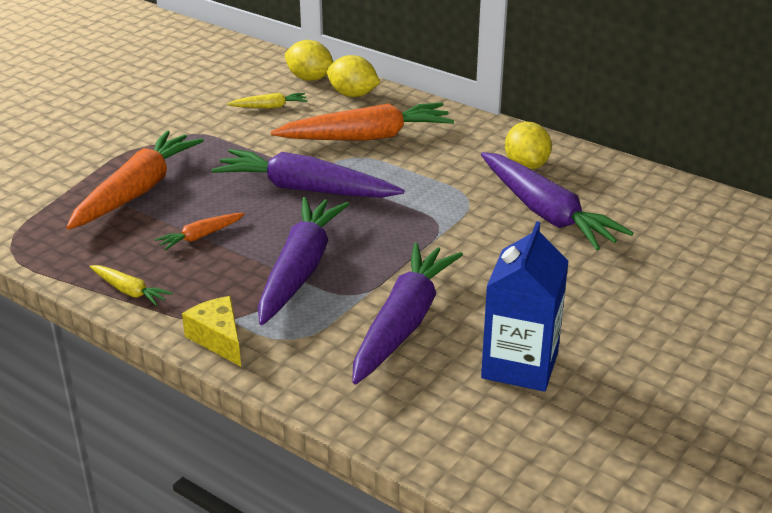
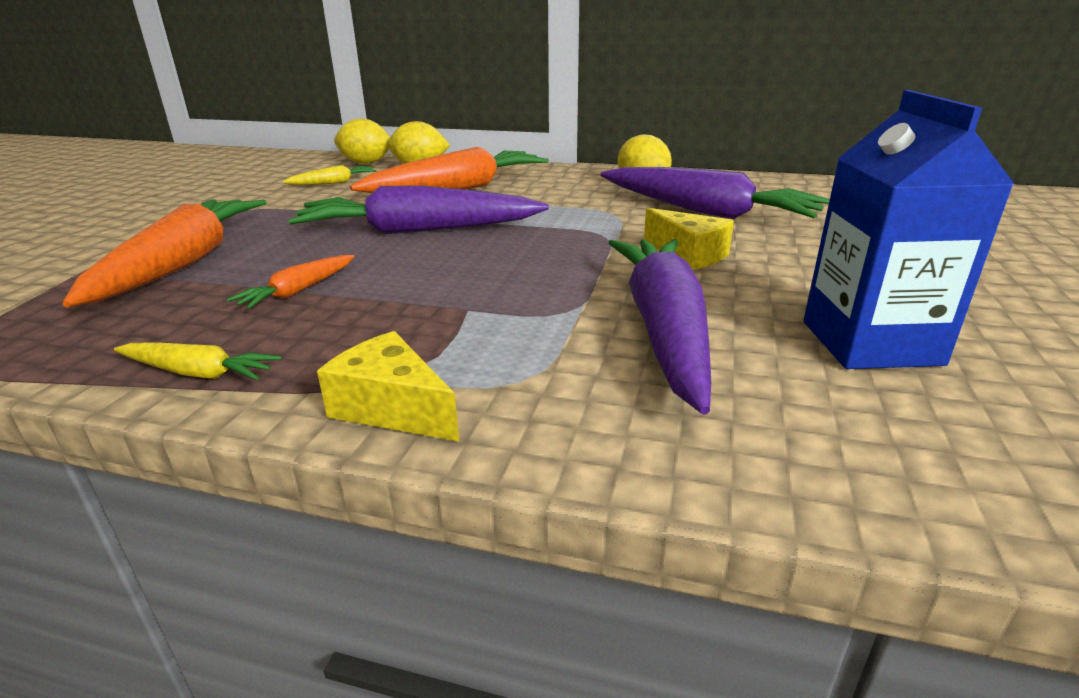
camera: 20 degrees left, 5 degrees down
(300, 270) = (467, 300): purple carrot -> none
(483, 261) = (688, 254): none -> yellow cheese

